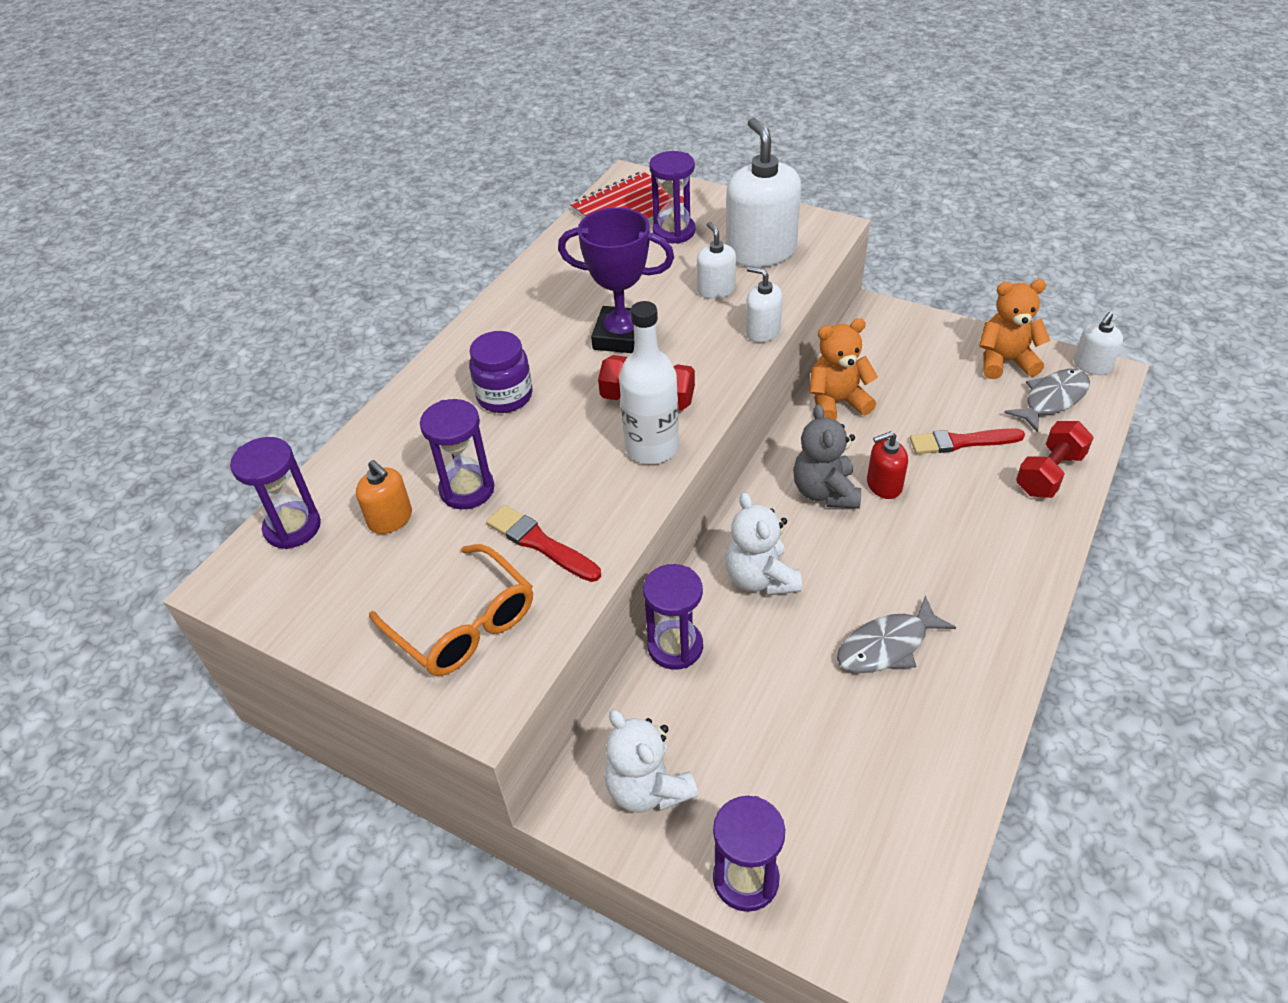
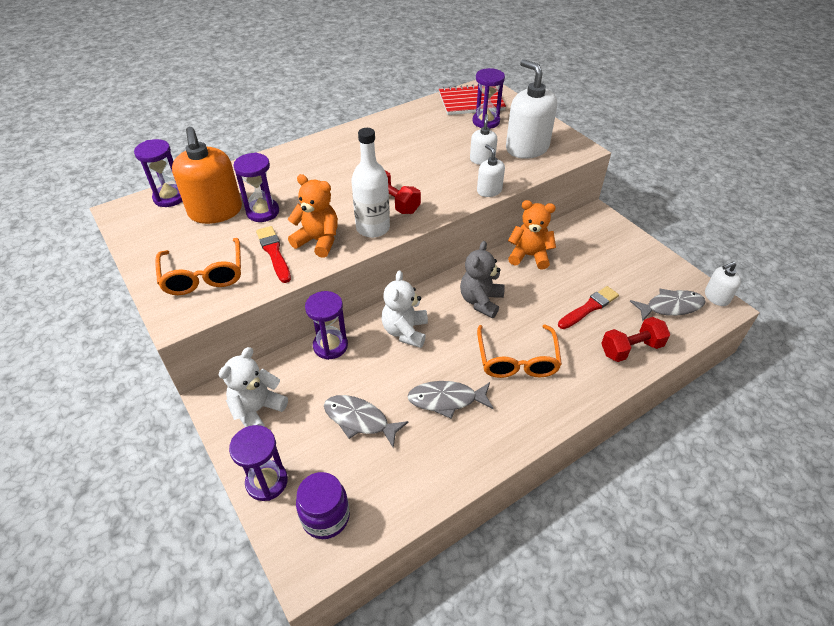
camera: 25 degrees right, 0 degrees up
(390, 519) = (215, 211): orange soap dispenser -> orange soap dispenser, size x1.93
(505, 396) = (321, 174): purple jar -> purple jar (325, 517)
(622, 336) = (408, 166): purple trophy -> none
(647, 788) = (257, 410): white teddy bear -> white teddy bear turned 45 degrees clockwise
(760, 251) = (527, 148): white soap dispenser -> white soap dispenser turned 45 degrees counterclockwise
(800, 729) = (360, 420): none -> grey fish
(884, 485) = (519, 312): red soap dispenser -> none
(930, 550) = (517, 360): none -> orange glasses
(962, 442) = (589, 308): red brush -> red brush turned 120 degrees clockwise
(1005, 361) = (657, 273): orange teddy bear -> orange teddy bear (318, 241)

